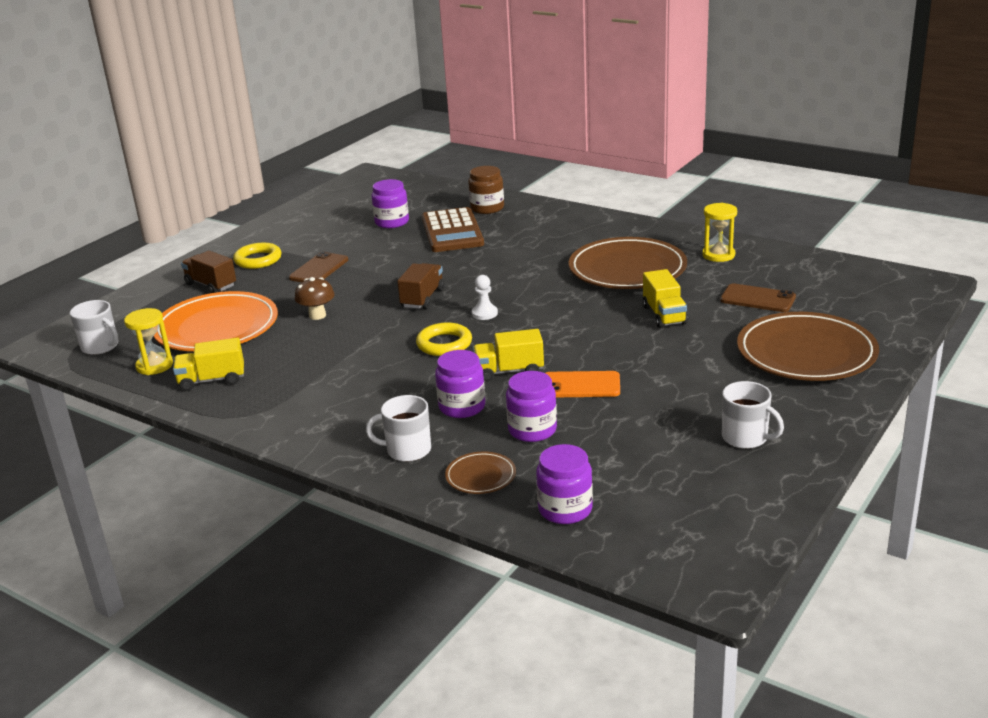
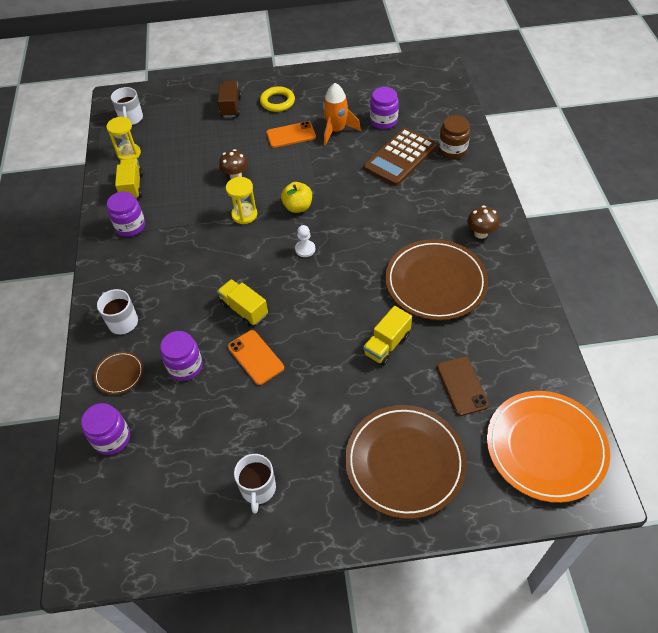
camera: 50 degrees right, 25 degrees up
(212, 380) = (132, 187): yellow truck -> yellow truck turned 45 degrees clockwise
(217, 327) = (187, 146): orange plate -> orange plate (545, 447)
(319, 269) = (291, 135): brown phone -> orange phone
(359, 246) = (336, 130): none -> orange rocket
(423, 298) = (297, 207): brown truck -> yellow apple
(444, 344) = (251, 256): yellow ring -> none
(462, 407) = (186, 315): purple jar -> purple jar (130, 226)
(604, 232) = (480, 233): none -> brown mushroom
(718, 255) = (510, 321): yellow hourglass -> yellow hourglass (244, 215)

